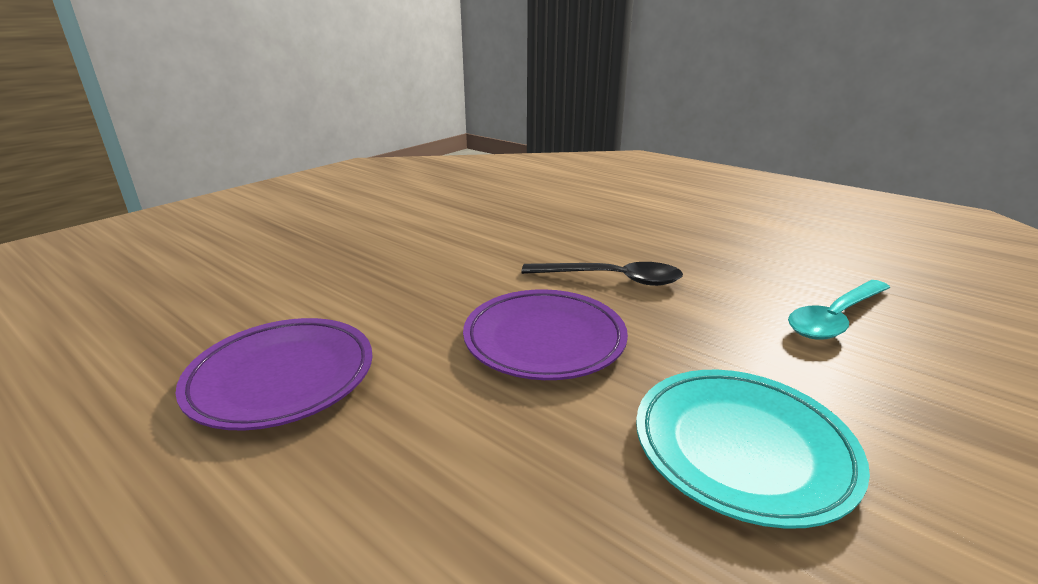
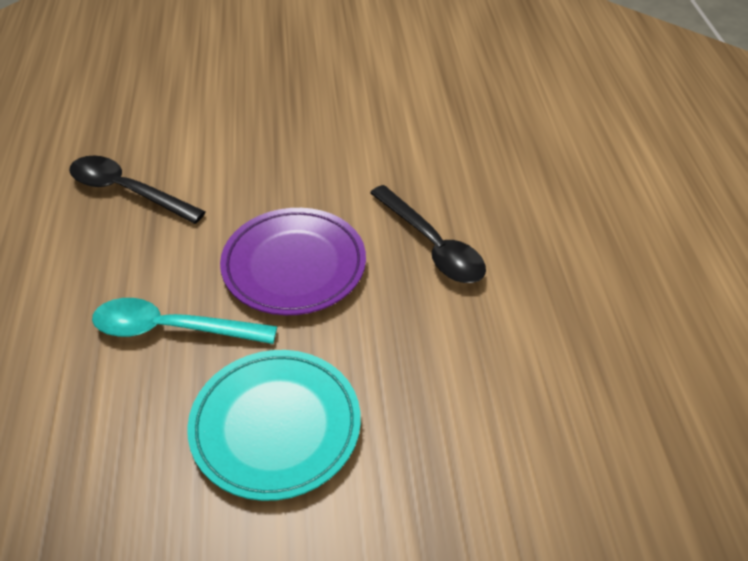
camera: 45 degrees right, 20 degrees up
(282, 378) = (127, 191): purple plate -> black spoon
(835, 318) = (541, 412): turquoise spoon -> turquoise spoon (172, 329)

